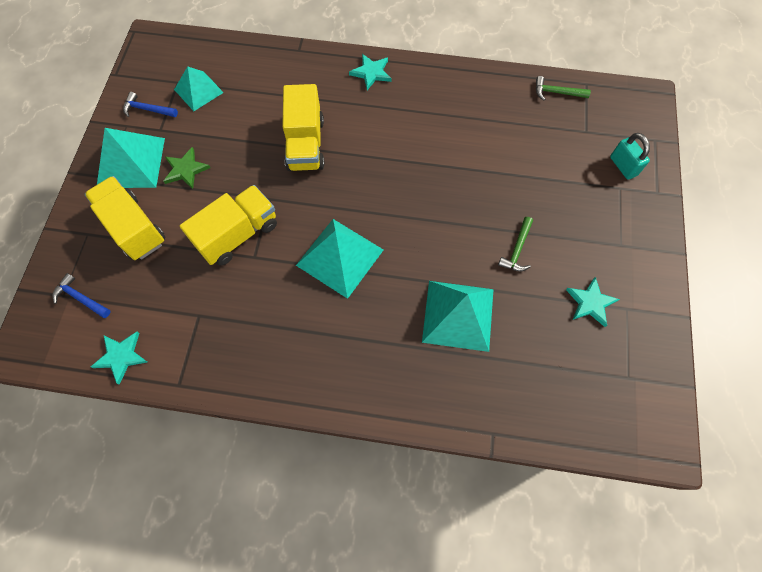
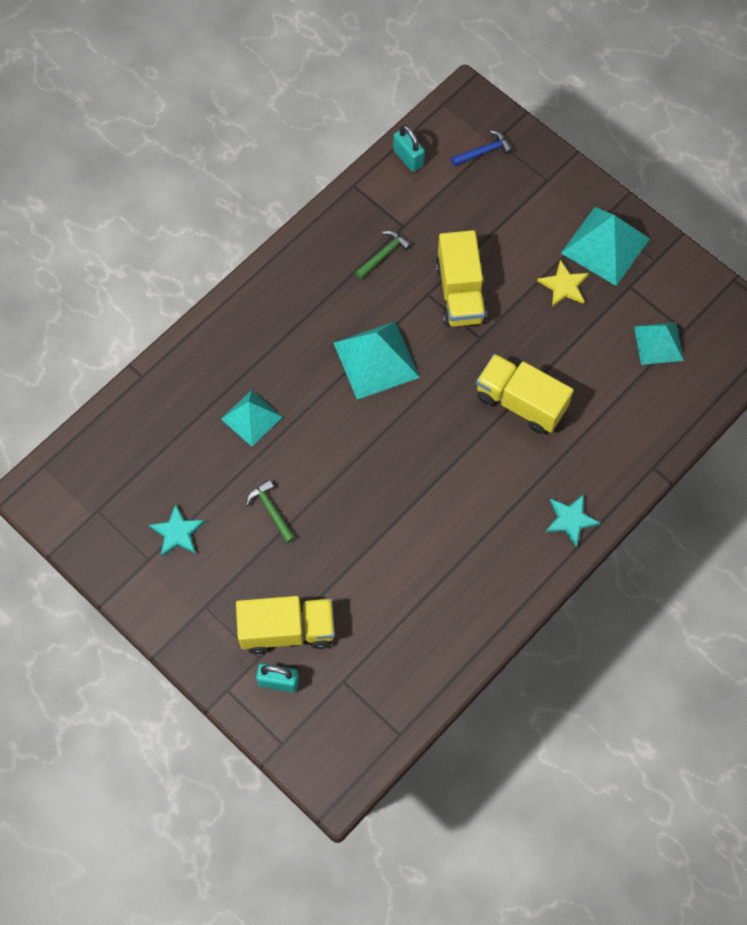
camera: 125 degrees right, 0 degrees up
(121, 356) = (408, 158): turquoise star -> turquoise padlock
(134, 228) = (527, 217): yellow truck -> yellow truck (287, 630)
(147, 109) = (664, 287): blue hammer -> none
(186, 169) = (564, 286): green star -> yellow star
(458, 315) = (251, 418): turquoise pyramid -> turquoise pyramid, size x0.65
(556, 92) = (411, 691): green hammer -> green hammer (383, 254)

